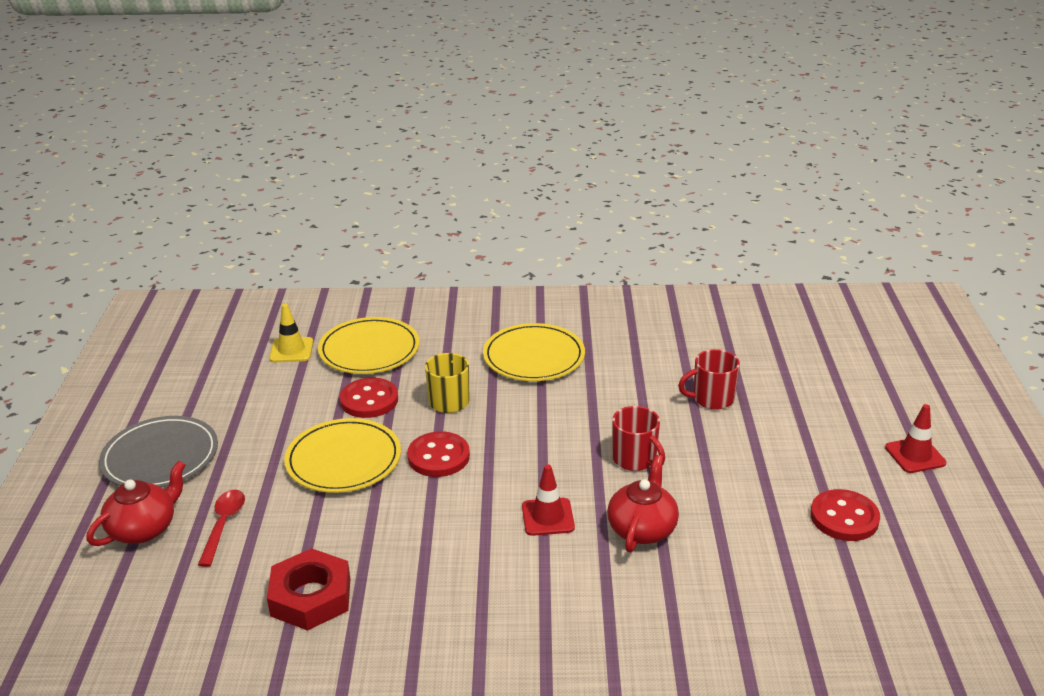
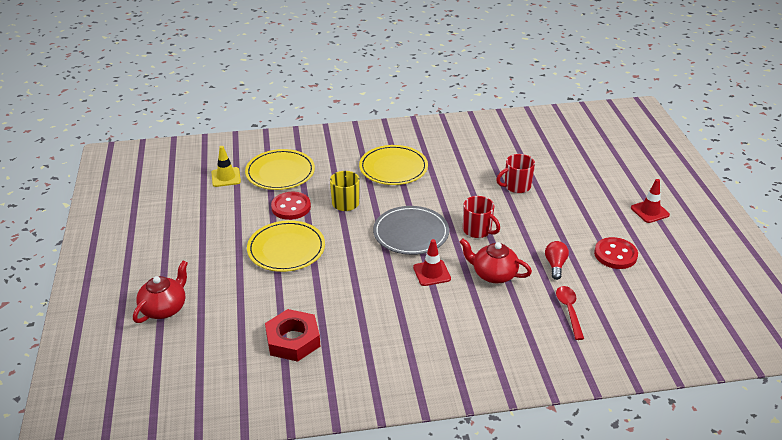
camera: 10 degrees left, 5 degrees up
(160, 457) = (159, 259): grey plate -> grey plate (411, 233)
(223, 525) = (218, 300): red spoon -> red spoon (569, 311)
(438, 457) = (349, 241): red button -> none
(642, 528) = (493, 274): red teapot -> red teapot turned 75 degrees counterclockwise
(743, 524) = (555, 265): none -> red light bulb

